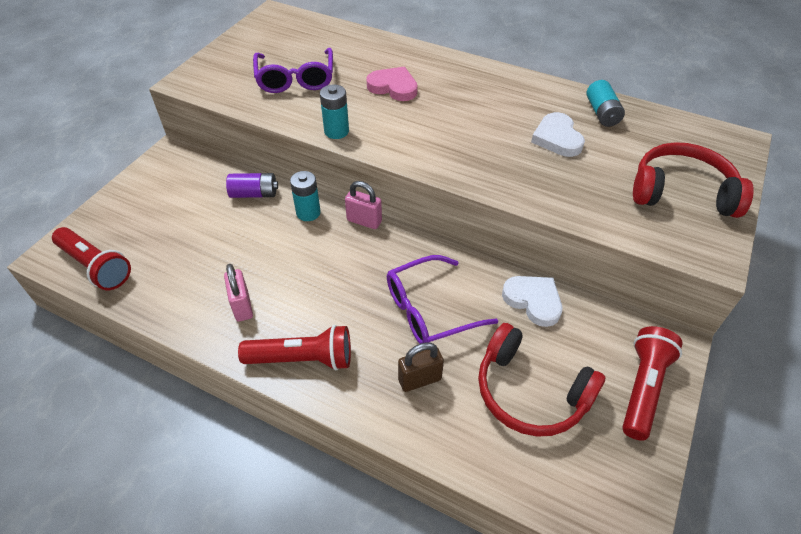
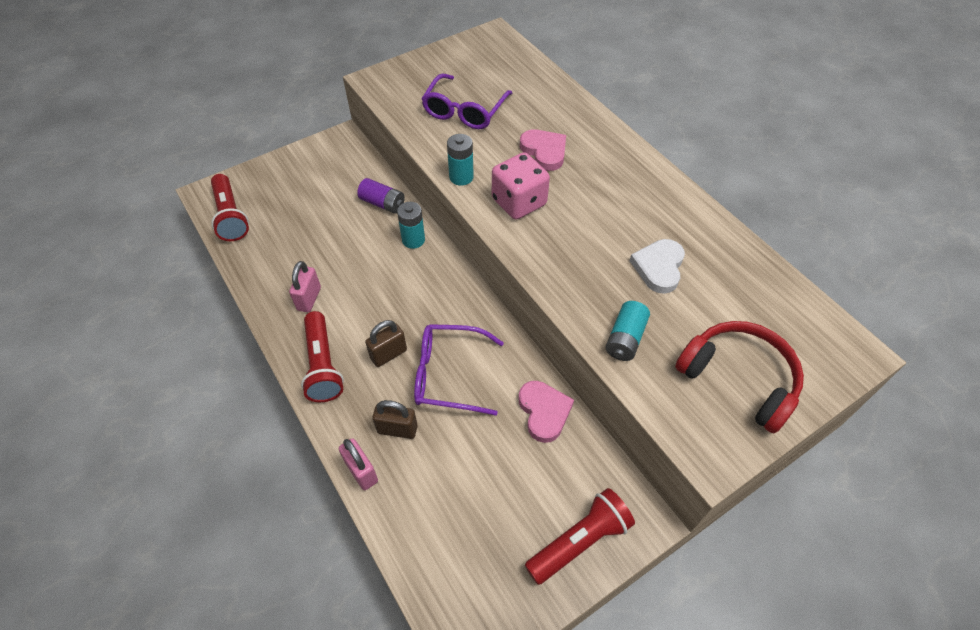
camera: 30 degrees right, 5 degrees up
(302, 359) = (323, 365): red flashlight -> red flashlight turned 45 degrees clockwise
(360, 319) = (388, 354): none -> brown padlock
(364, 221) = (453, 268): pink padlock -> pink padlock (361, 471)
(404, 132) = (519, 202): none -> pink dice
(530, 392) = (478, 489): red headphones -> none
(533, 301) = (544, 412): white heart -> pink heart
(602, 113) = (729, 260): turquoise battery -> turquoise battery (625, 338)

